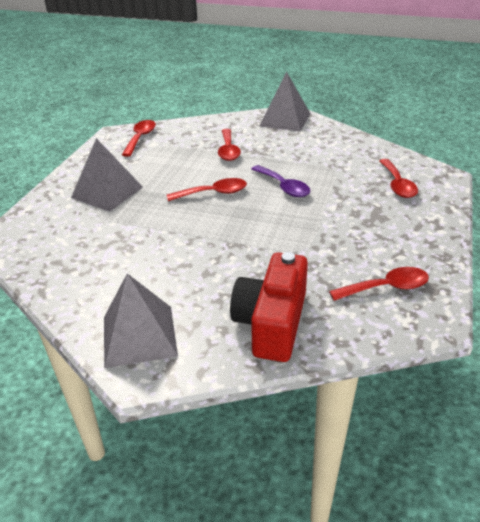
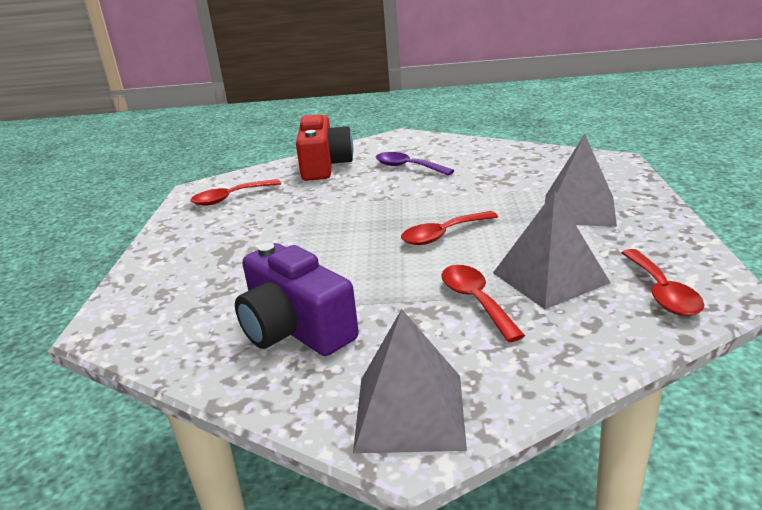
camera: 165 degrees right, 10 degrees down
(139, 336) = (416, 145): grey pyramid -> grey pyramid (549, 277)
(283, 187) = (353, 261): purple spoon -> purple spoon (407, 167)
(327, 154) = (295, 329): none -> purple camera
(397, 185) = (185, 296): red spoon -> none

